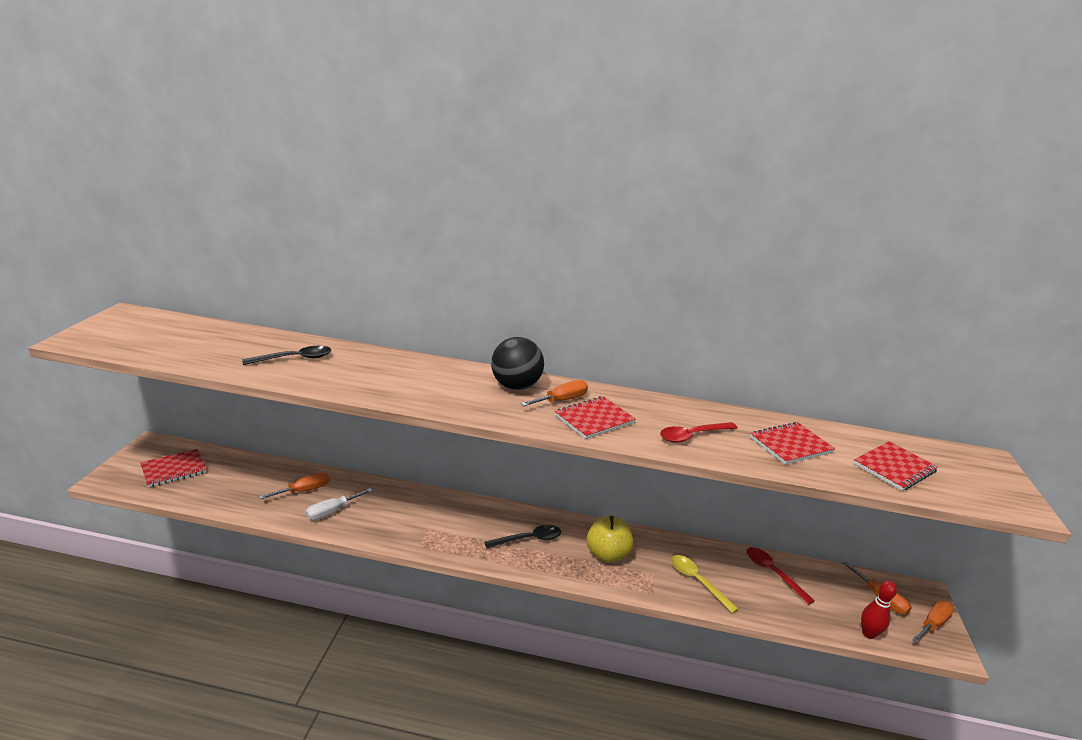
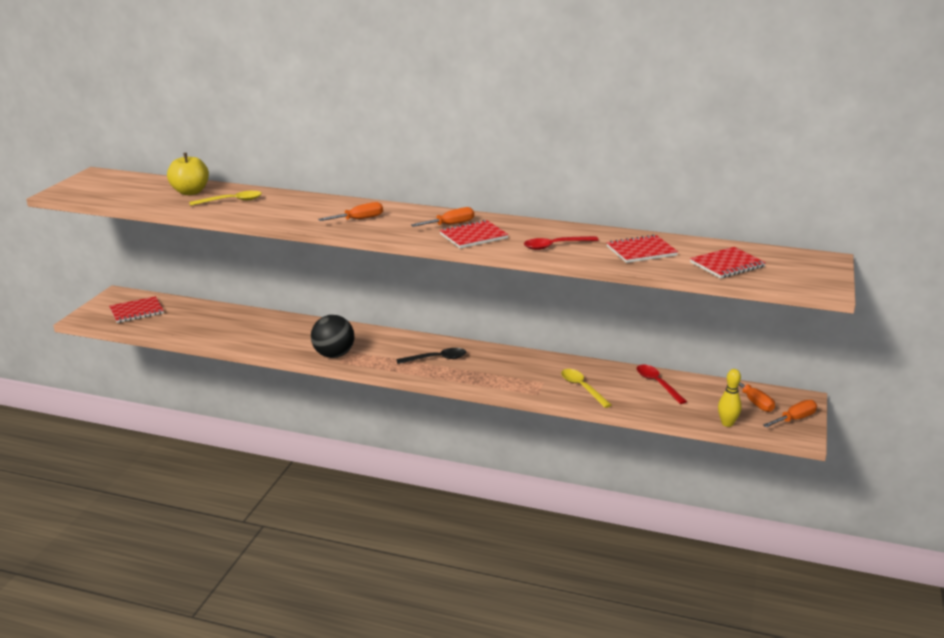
camera: 10 degrees right, 0 degrees up
(295, 358) = (232, 201): black spoon -> yellow spoon
(304, 490) = (245, 325): orange screwdriver -> orange screwdriver (359, 219)
(332, 511) = (268, 339): white screwdriver -> none
(515, 386) = (414, 216): black ball -> black ball (334, 355)
(607, 554) = (505, 369): yellow apple -> yellow apple (190, 192)
(868, 634) = (727, 423): red bowling pin -> yellow bowling pin

